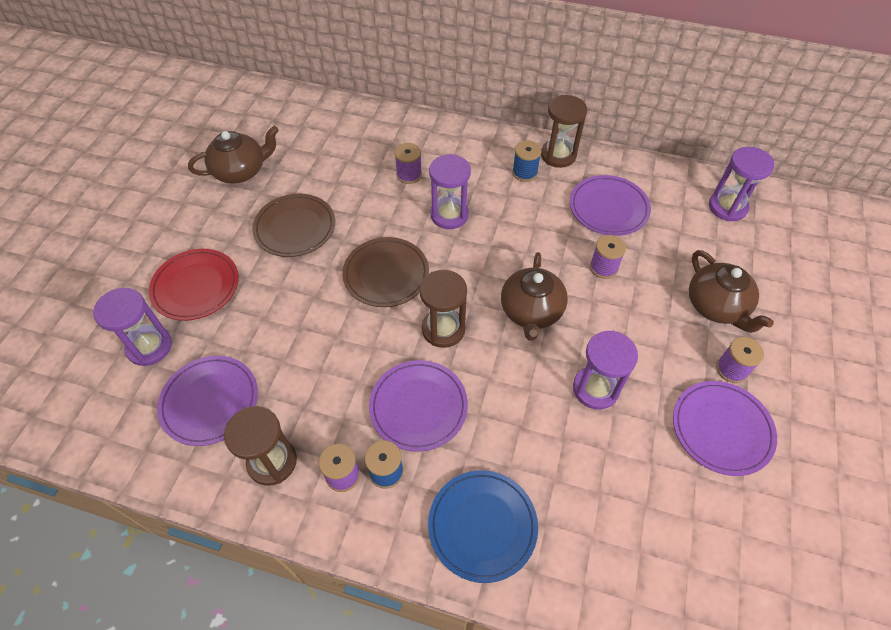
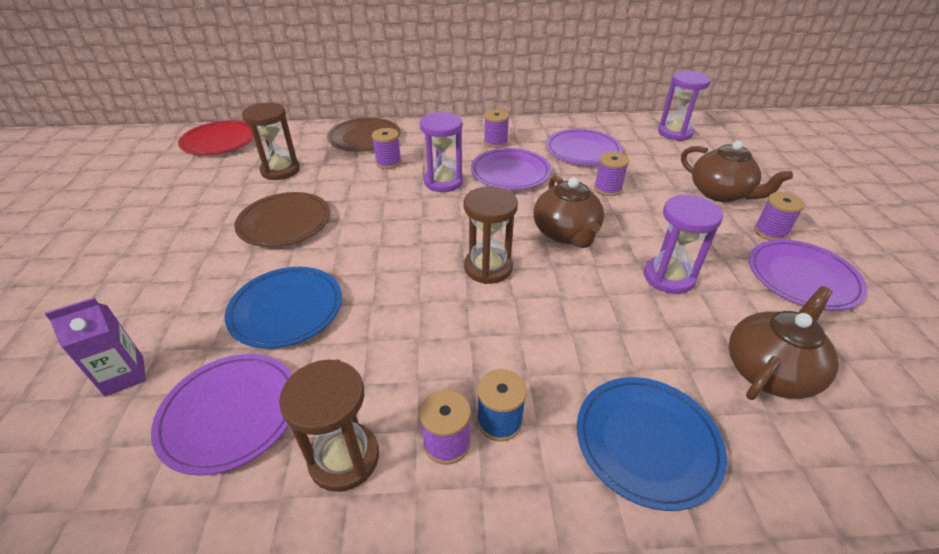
camera: 20 degrees left, 15 degrees down
(149, 347) = (124, 376): purple hourglass -> purple carton
(196, 287) = (177, 299): red plate -> red plate (219, 141)
(241, 171) = (205, 192): brown teapot -> brown teapot (769, 371)
(271, 322) = (286, 309): none -> blue plate
(386, 274) = (403, 238): brown plate -> brown plate (364, 138)
(418, 407) = (501, 343): purple plate -> purple plate (510, 172)
(524, 173) = (495, 142): blue spool -> purple spool
(558, 155) = (517, 127): brown hourglass -> brown hourglass (280, 170)

